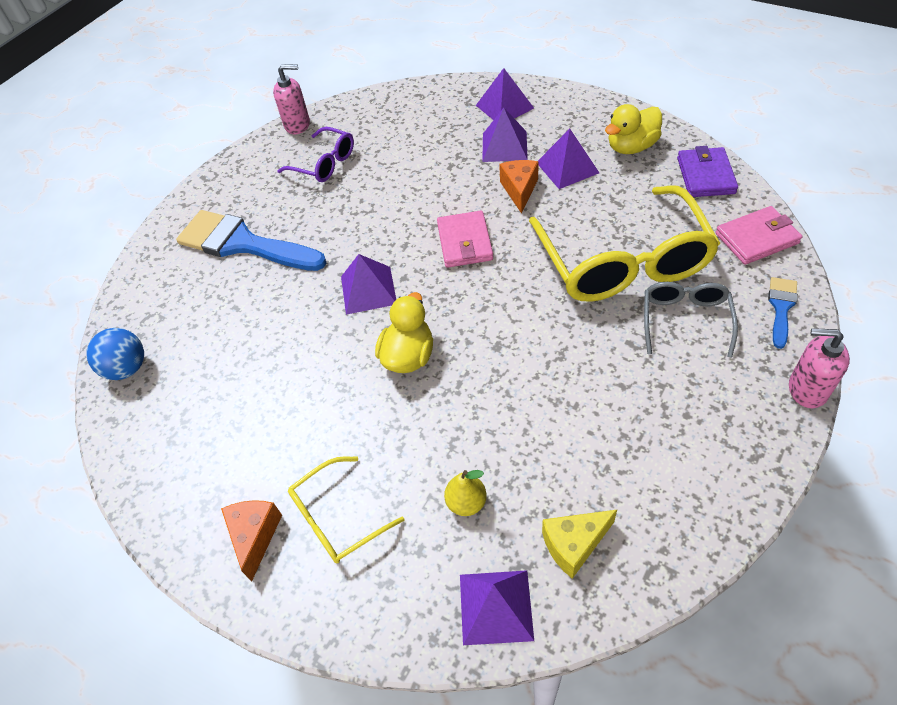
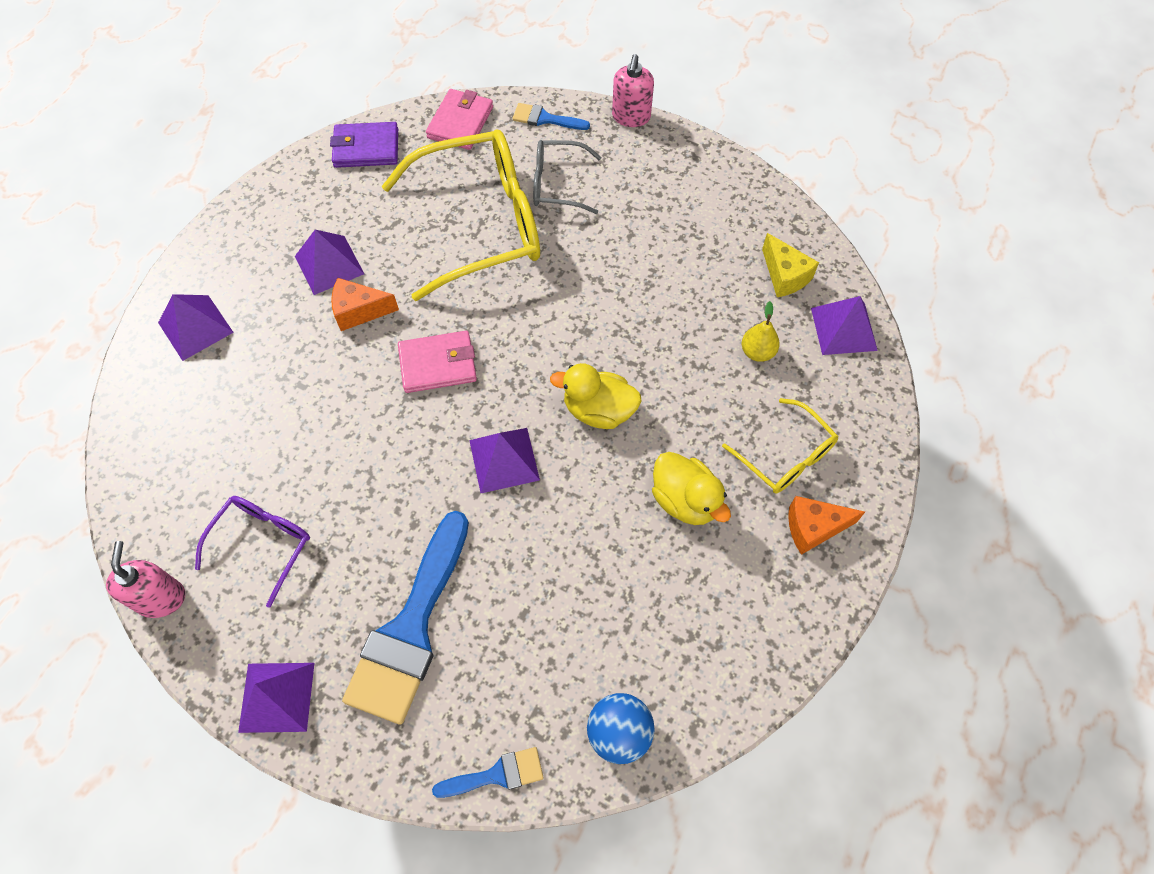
camera: 100 degrees left, 10 degrees up
(127, 296) = (496, 775): none -> blue brush
(504, 146) = (276, 326): purple pyramid -> purple pyramid (277, 696)
(631, 147) = (306, 204): yellow duck -> yellow duck (685, 500)
(756, 238) = (460, 122): pink wallet -> pink wallet turned 45 degrees clockwise

